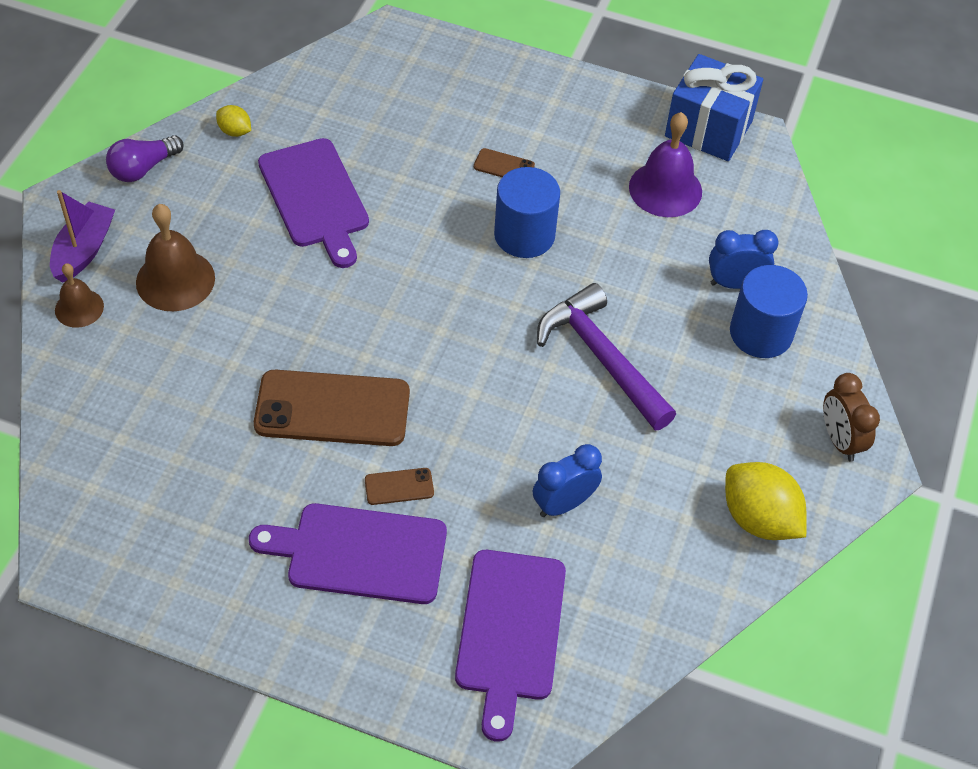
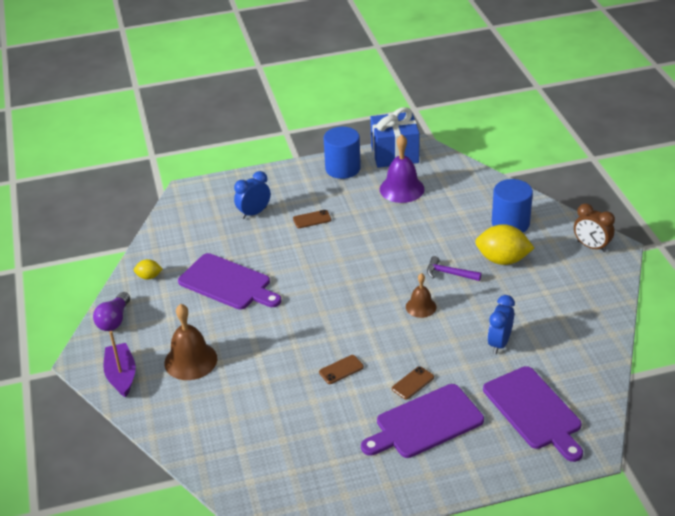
camera: 30 degrees left, 15 degrees down
(79, 308) = (149, 403): brown bell -> brown bell (421, 307)
(332, 409) = (341, 369): brown phone -> brown phone, size x0.43
(524, 235) = (355, 243): blue cylinder -> blue cylinder (342, 168)
(601, 357) = (449, 273): purple hammer -> purple hammer, size x0.51
(735, 283) = (476, 210): blue clock -> blue clock (254, 213)
(758, 519) = (592, 297): yellow lemon -> yellow lemon (502, 260)

